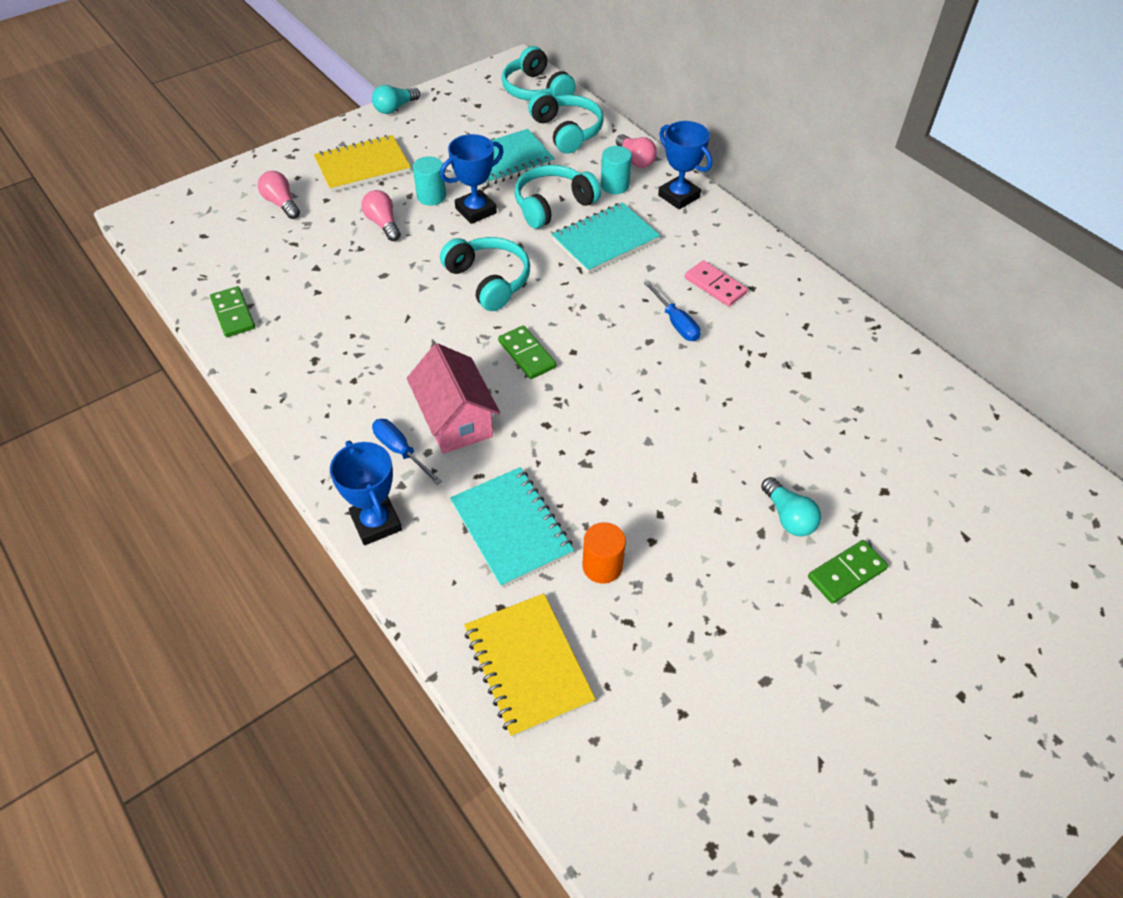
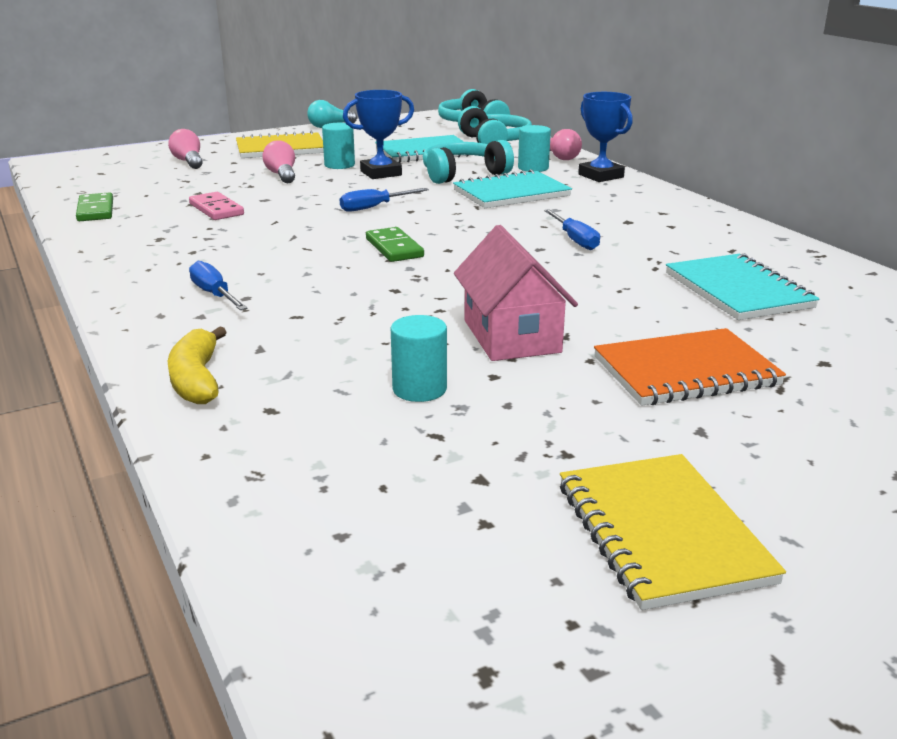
camera: 10 degrees right, 25 degrees down
(376, 523) = (153, 337): blue trophy -> none
(433, 577) = (197, 380): none -> yellow banana
(456, 420) = (290, 280): pink house -> pink house (511, 336)
(489, 280) = (374, 207): turquoise headphones -> blue screwdriver
(511, 528) = (315, 353): turquoise notebook -> turquoise notebook (738, 291)
(528, 665) = (279, 458): yellow notebook -> yellow notebook (661, 533)
(602, 566) = (419, 389): orange cylinder -> turquoise cylinder
(715, 286) = (627, 222): pink domino -> pink domino (216, 209)
(788, 517) = (685, 371): turquoise light bulb -> orange notebook
(846, 573) = (763, 421): green domino -> none

